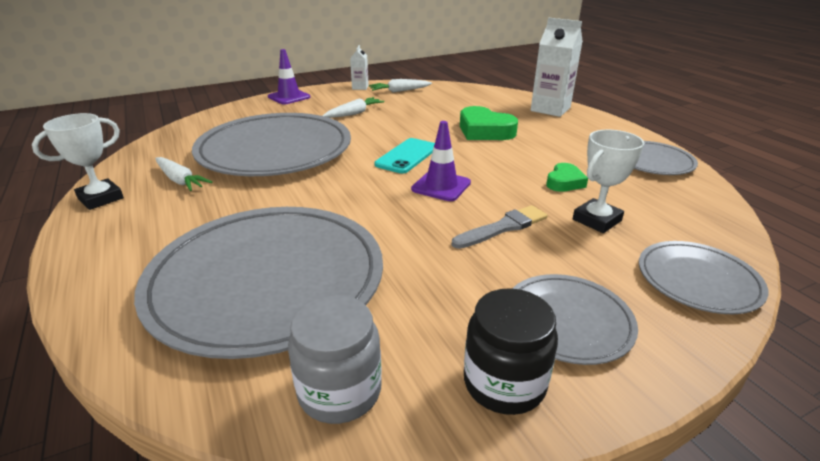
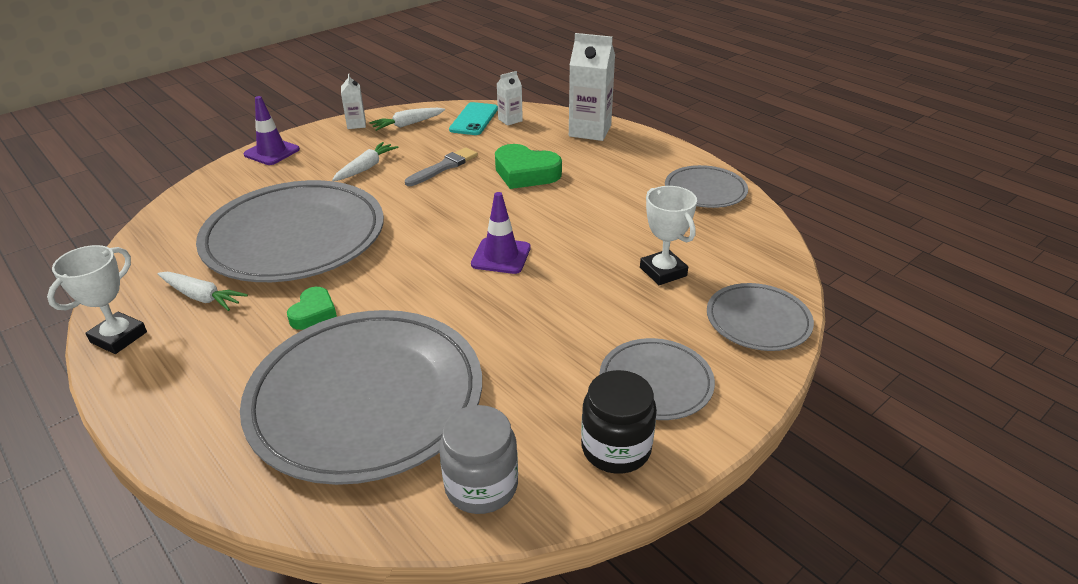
camera: 15 degrees left, 5 degrees up
(407, 156) = (451, 222): turquoise phone -> turquoise phone (474, 119)
(483, 96) = (510, 120): none -> white carton
(503, 227) = (577, 296): grey brush -> grey brush (444, 167)
(564, 182) = (624, 230): green heart -> green heart (313, 313)
(596, 220) = (663, 272): white trophy -> white trophy turned 60 degrees counterclockwise

